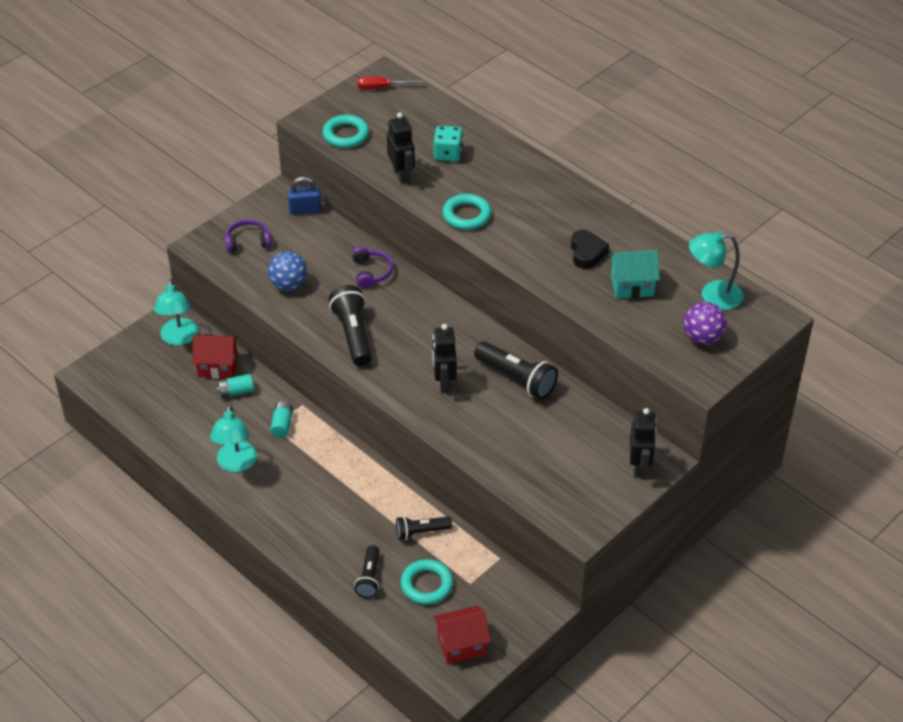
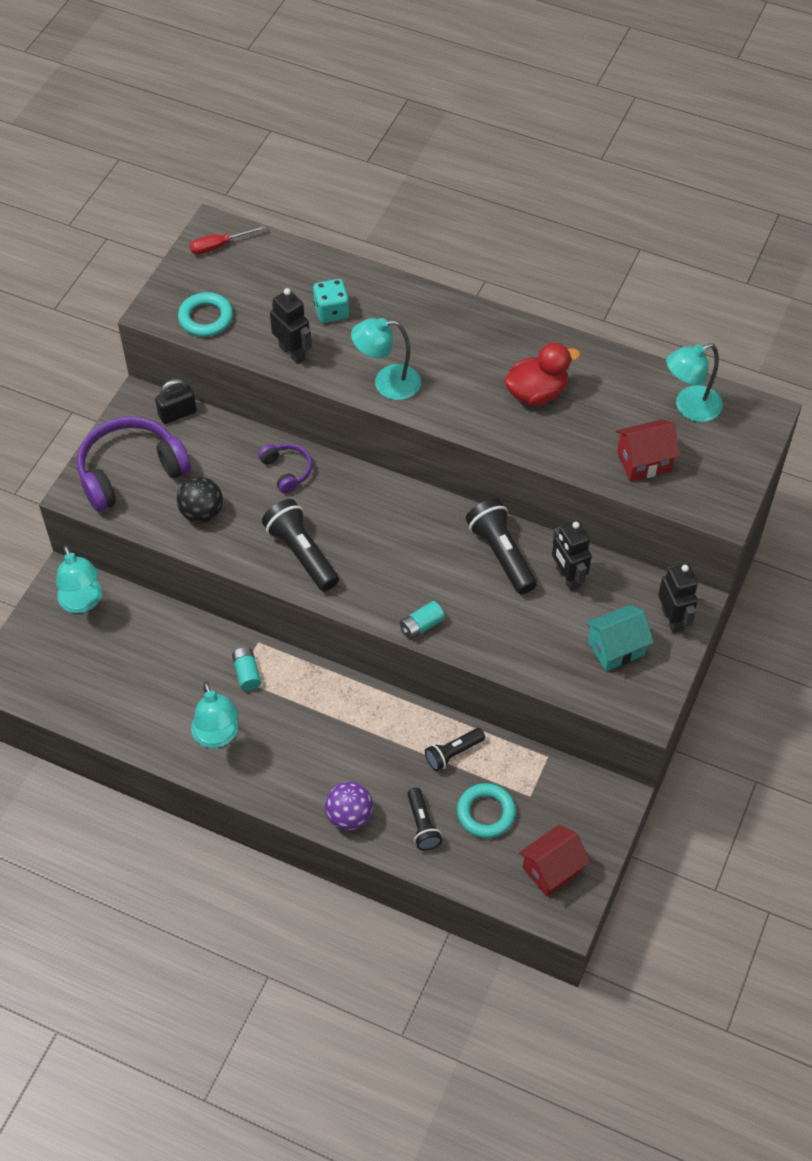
camera: 20 degrees left, 10 degrees up
(217, 366) = (143, 624): red house -> red house (644, 462)
(236, 391) = (177, 649): turquoise battery -> turquoise battery (421, 626)
(248, 241) = (130, 472): purple headphones -> purple headphones, size x2.00
(288, 285) = (202, 513): blue ball -> black ball
(305, 210) = (177, 414): blue padlock -> black padlock
(444, 383) = (426, 583): black robot -> black robot (567, 577)
(466, 215) = (387, 383): turquoise ring -> turquoise lamp
(516, 379) = (501, 554): black flashlight -> black flashlight turned 135 degrees counterclockwise
(587, 253) = (536, 393): black heart -> red duck
(632, 285) = (601, 419): turquoise house -> turquoise house (616, 648)
(702, 338) = (701, 461): purple ball -> purple ball (349, 816)

